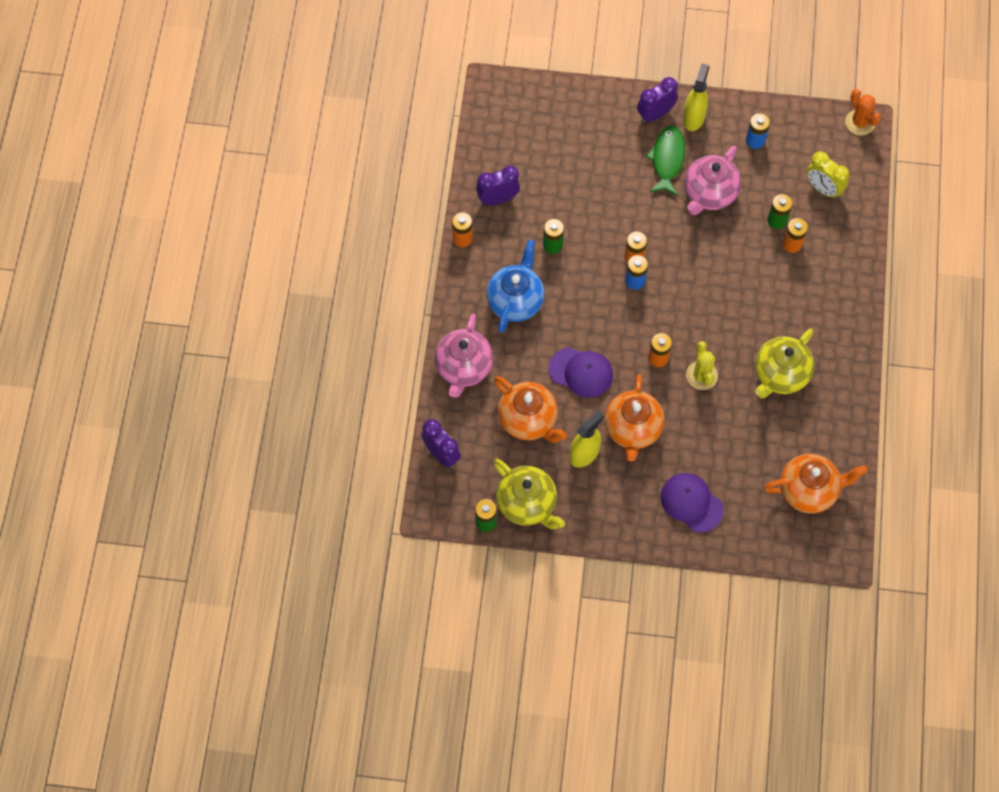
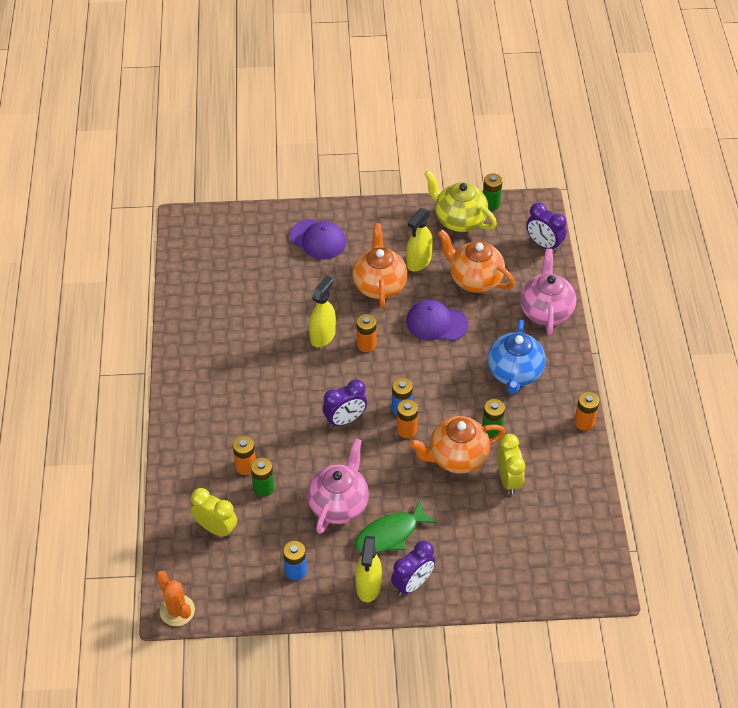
camera: 170 degrees right, 15 degrees down
(498, 199) = (560, 465): purple clock -> purple clock (345, 420)
(549, 193) = (508, 480): none -> yellow clock
(667, 159) = (390, 534): green fish -> green fish turned 60 degrees clockwise
(701, 375) = (323, 336): yellow cactus -> yellow spray bottle
(780, 375) = (248, 346): yellow teapot -> none
(809, 490) = (215, 262): orange teapot -> orange teapot (456, 457)

